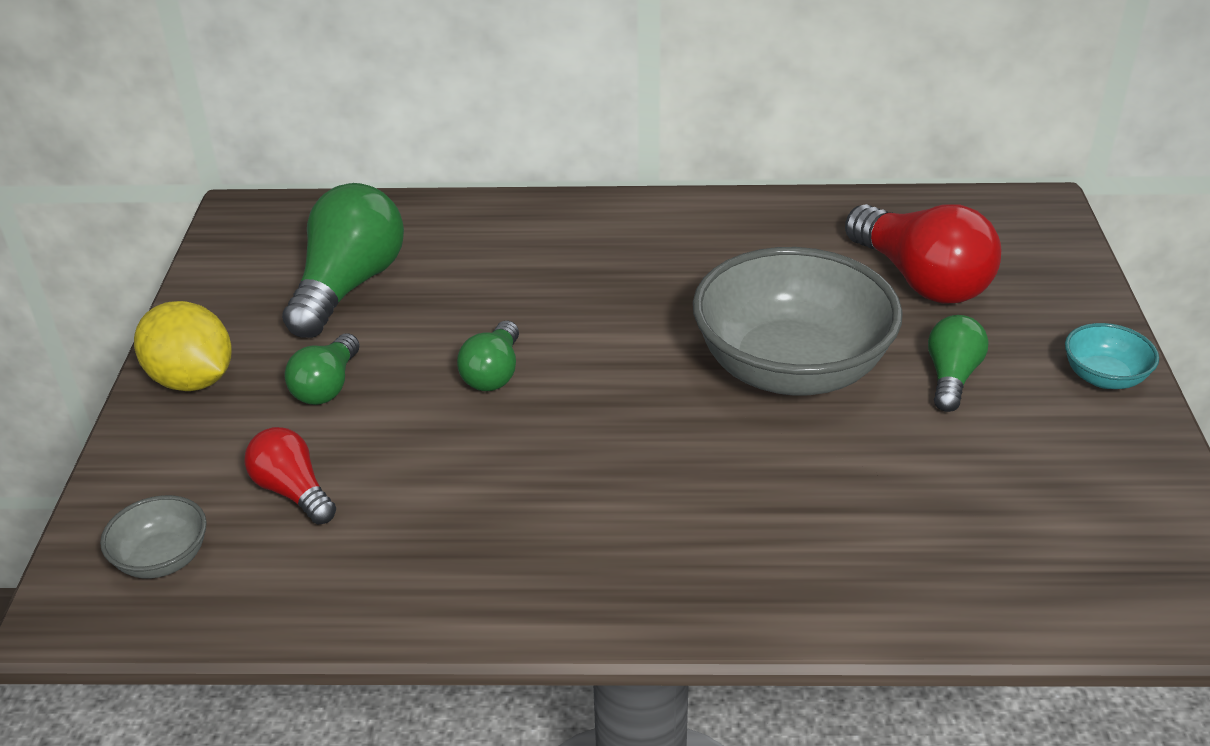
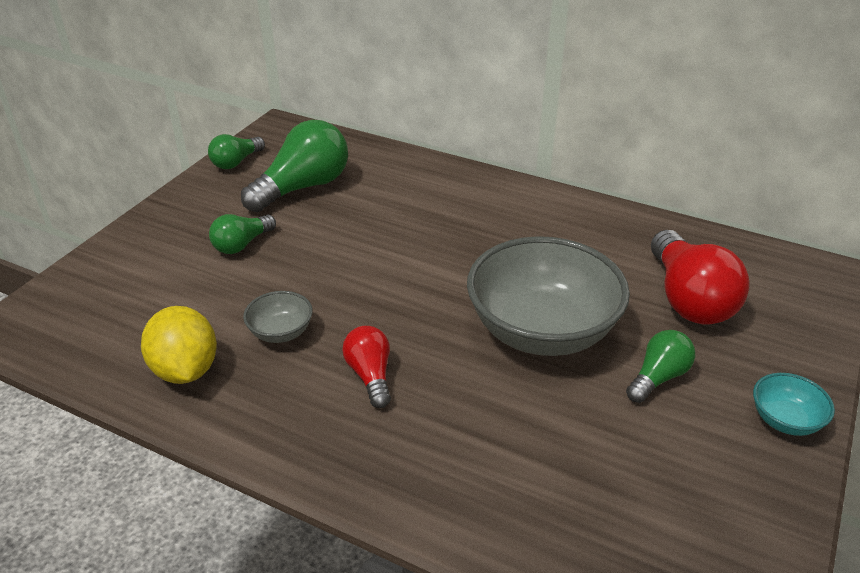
camera: 25 degrees right, 0 degrees up
(163, 559) = (74, 316): grey bowl -> grey bowl (281, 332)
(192, 380) = (174, 217): yellow lemon -> yellow lemon (185, 370)
(293, 491) = (172, 302): red light bulb -> red light bulb (370, 375)
(493, 373) = (344, 268): green light bulb -> green light bulb (236, 162)

